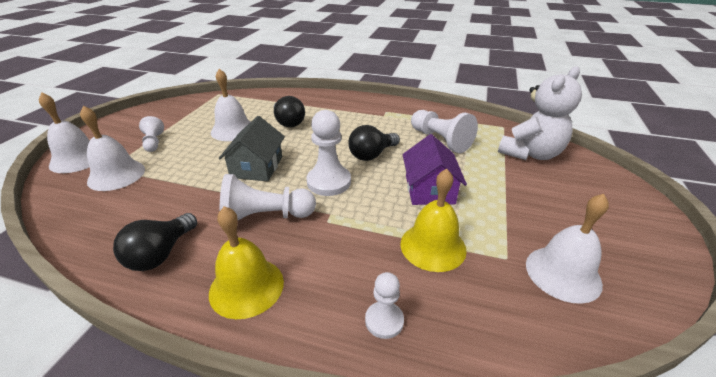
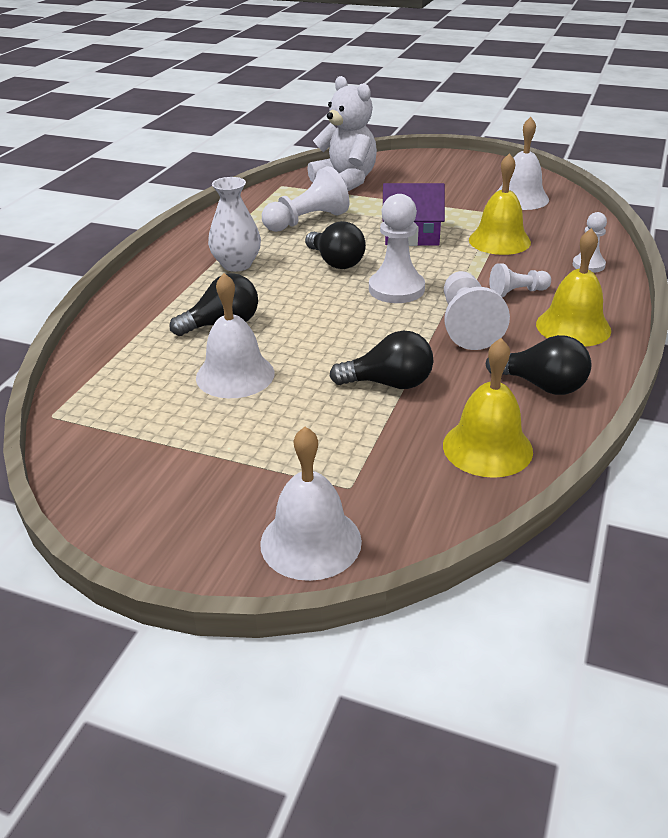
camera: 85 degrees left, 0 degrees up
(105, 220) = (487, 447): none -> yellow bell
(116, 175) = (371, 471): white bell -> none
(154, 142) = (261, 456): white pawn -> white pawn (517, 292)
(200, 180) = (389, 383): none -> black light bulb
(257, 167) = (358, 341): grey house -> none
(364, 120) = (237, 265): none -> white vase

